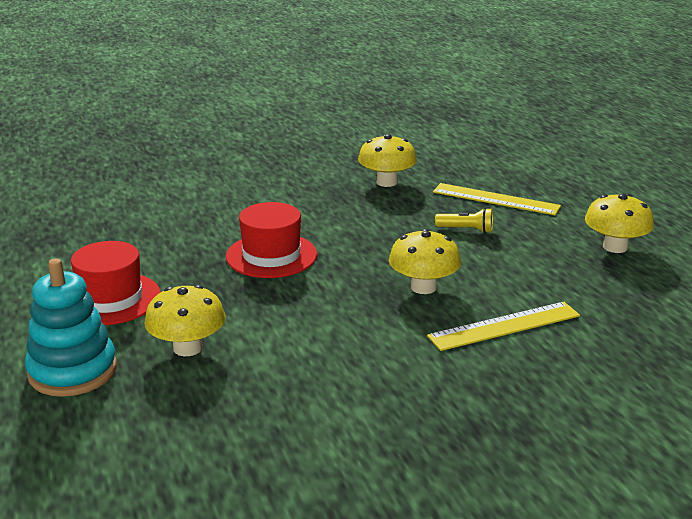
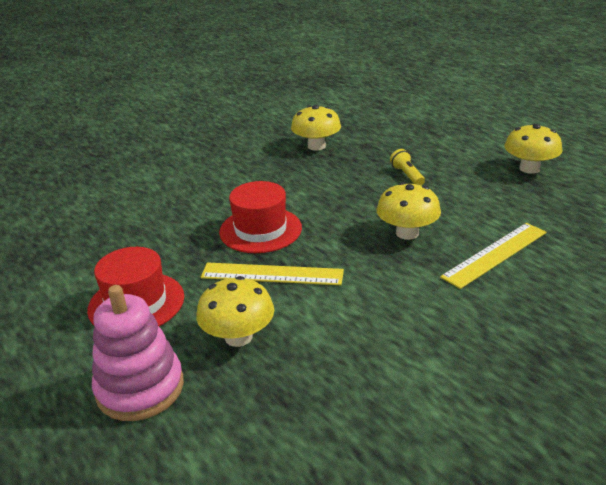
camera: 15 degrees left, 5 degrees up
(73, 371) = (140, 388): turquoise stacking toy -> pink stacking toy
(466, 230) = (407, 175): yellow flashlight -> yellow flashlight turned 105 degrees counterclockwise
(495, 199) = (412, 145): yellow ruler -> yellow ruler (272, 274)

